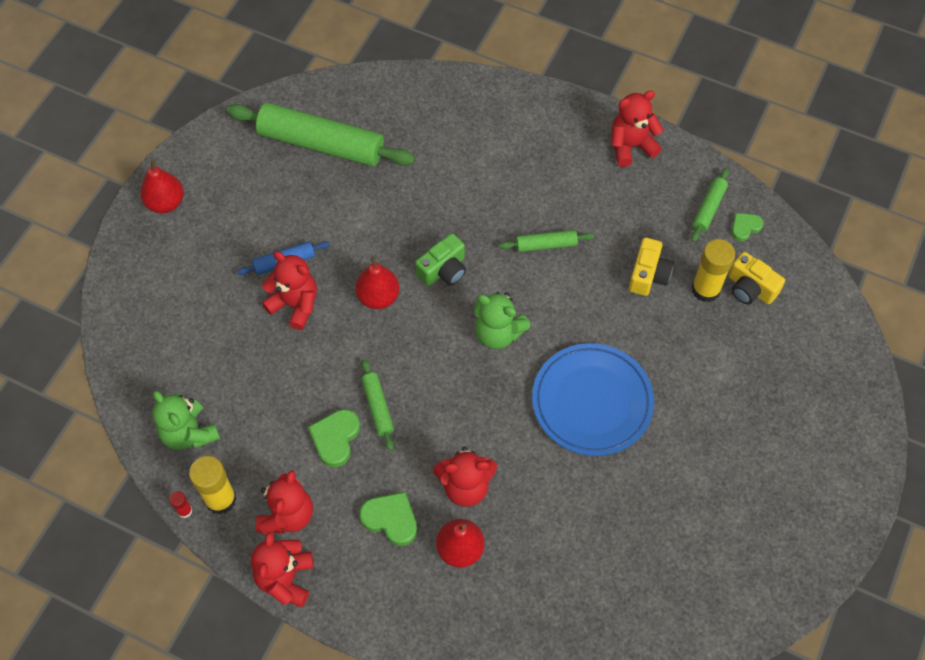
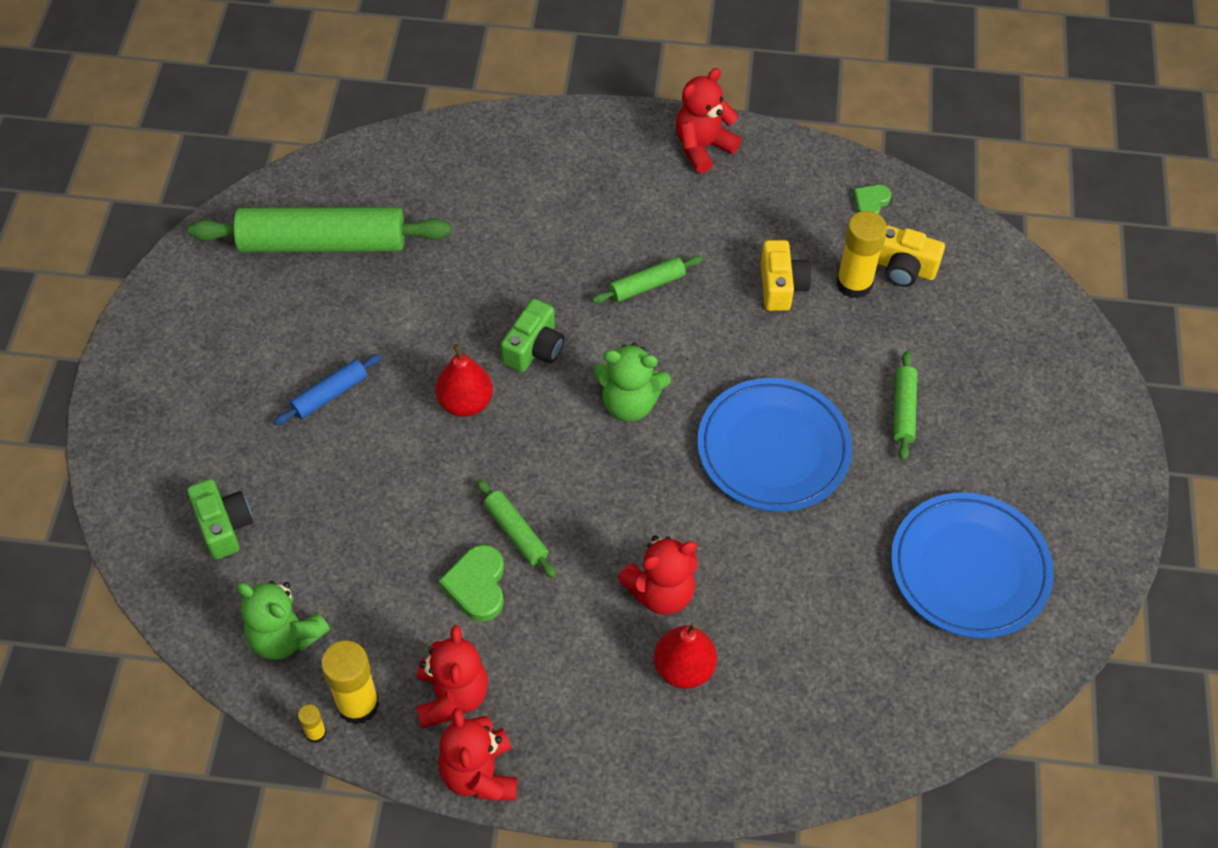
camera: 20 degrees left, 5 degrees down
(165, 203) = (146, 366): red pear -> none
(176, 338) = (224, 526): none -> green camera
(184, 511) = (316, 733): red glue stick -> yellow glue stick
(295, 304) = (363, 441): red teddy bear -> none
(391, 519) = (584, 660): green heart -> none
(705, 542) = (969, 568): none -> blue plate
(708, 208) = (821, 193): green rolling pin -> green rolling pin (903, 410)

